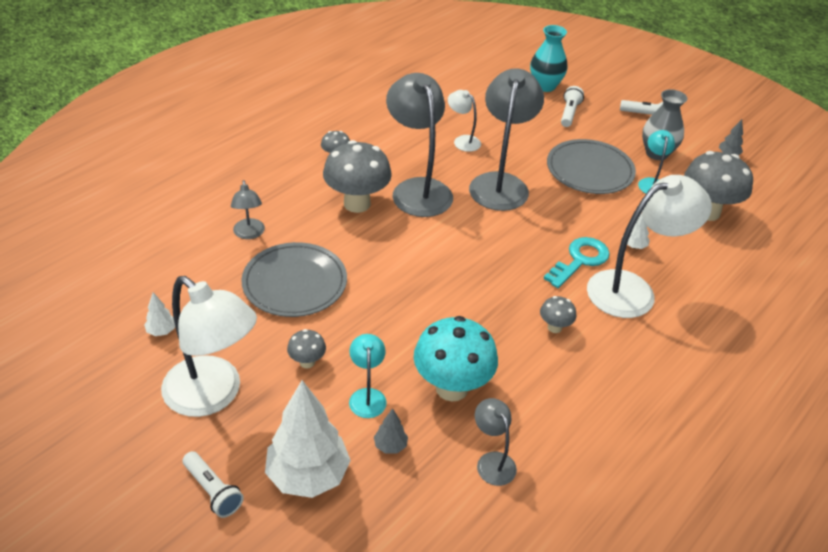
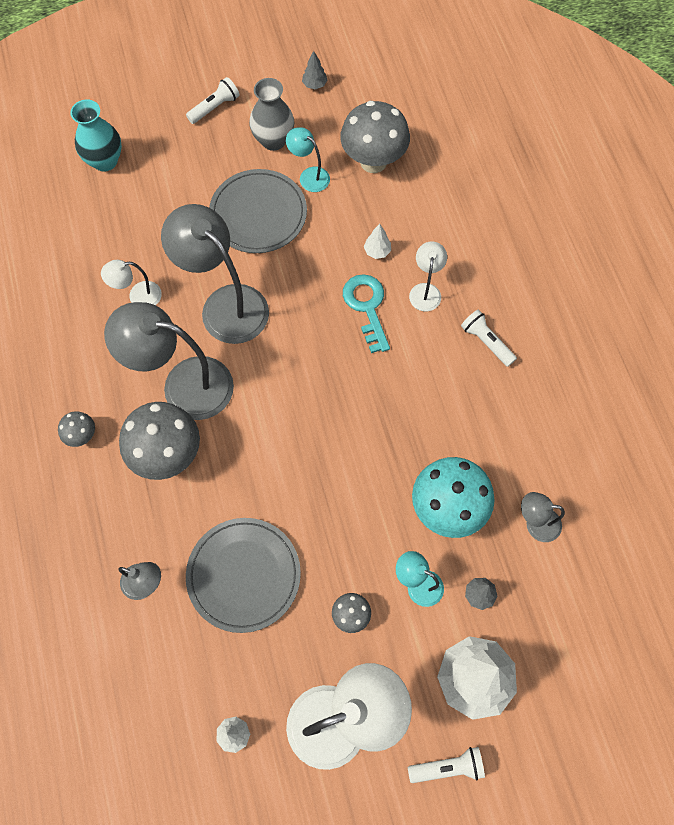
camera: 55 degrees left, 25 degrees up
(554, 327) = (430, 383): grey mushroom -> none
(569, 113) = (164, 171): white flashlight -> white flashlight (486, 342)
(633, 290) = (425, 290): white lamp -> white lamp, size x0.48

